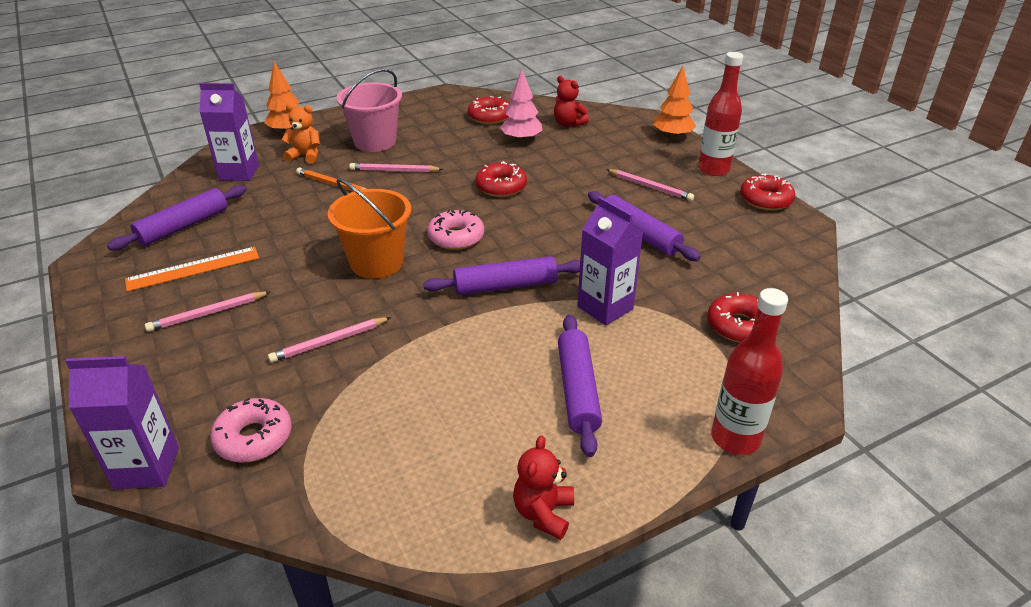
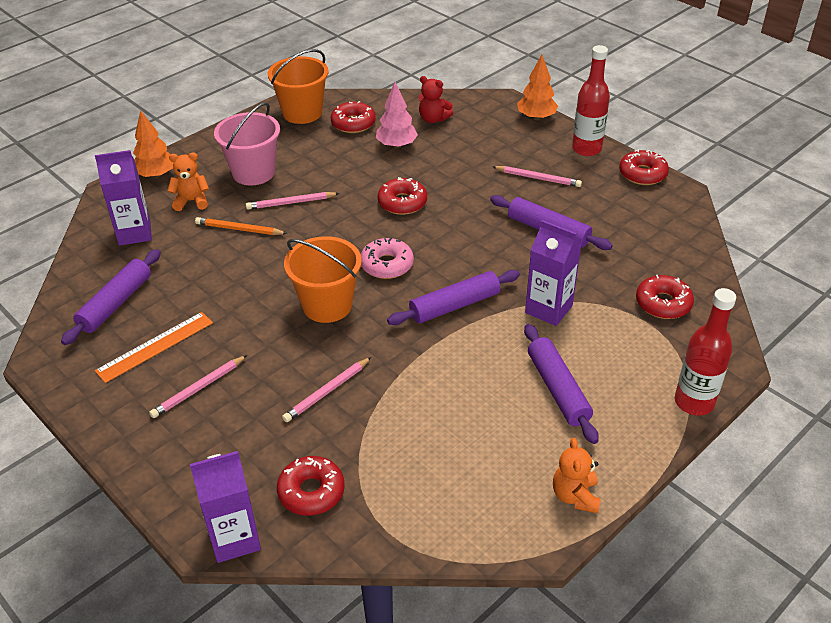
camera: 15 degrees left, 5 degrees up
(254, 438) = (311, 492): pink donut -> red donut
(447, 102) = (302, 113): none -> orange bucket
(543, 513) = (575, 496): red teddy bear -> orange teddy bear

